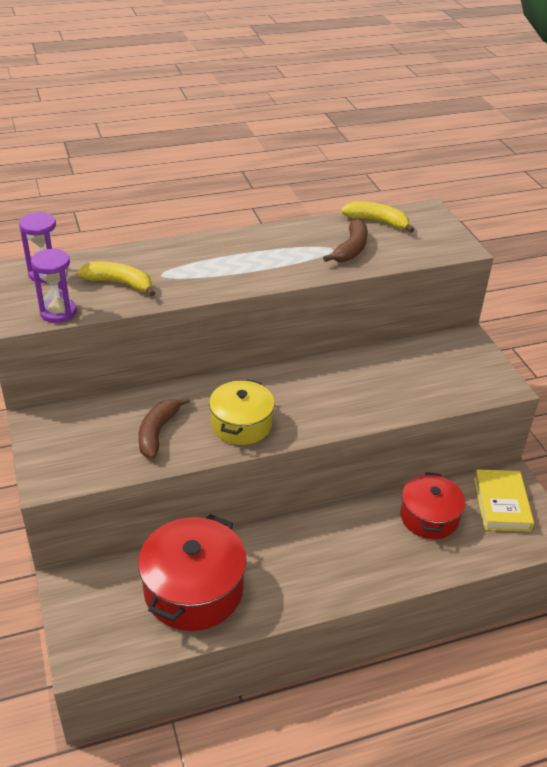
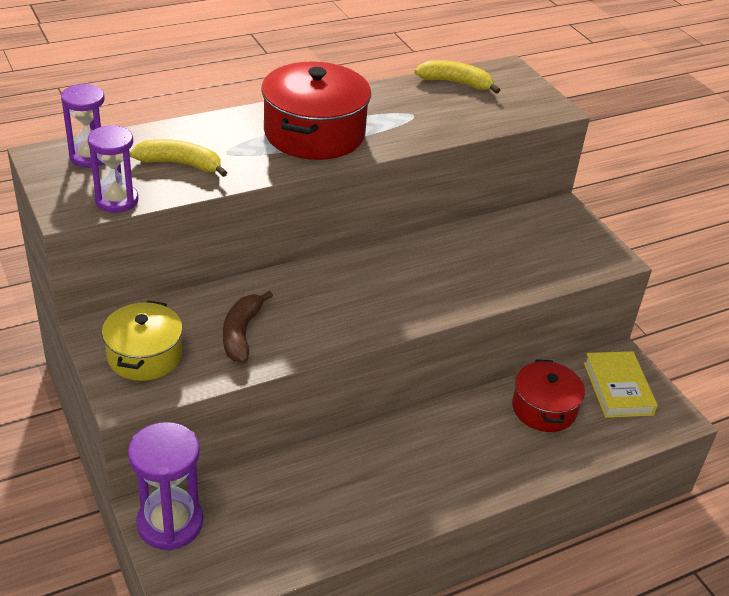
camera: 10 degrees left, 0 degrees up
(81, 592) = (170, 523): none -> purple hourglass
(193, 590) = (299, 509): red pot -> red pot (314, 133)
(241, 424) = (335, 318): yellow pot -> yellow pot (144, 356)
(351, 249) = (434, 114): brown banana -> none

